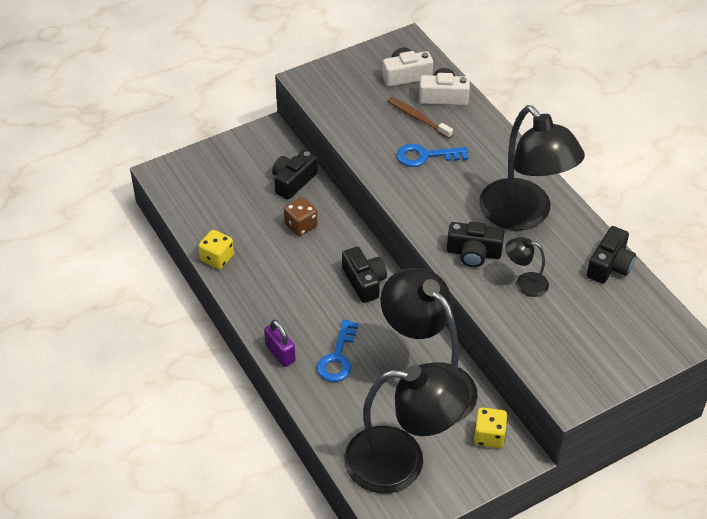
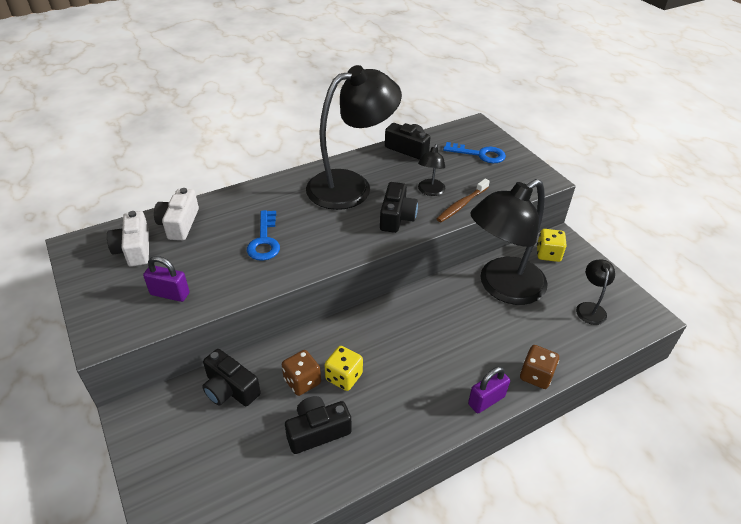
camera: 90 degrees left, 5 degrees down
(217, 258) = (347, 470): yellow dice -> yellow dice (344, 377)
(308, 396) = (536, 375): none -> brown dice
(338, 357) = (484, 351): blue key -> blue key (479, 154)
(353, 106) = (170, 294): none -> purple padlock
(364, 282) = (386, 327): black camera -> black camera (317, 431)
(402, 461) = (590, 308): black lamp -> black lamp, size x0.43
(418, 118) = (206, 243): brown toothbrush -> brown toothbrush (461, 205)

